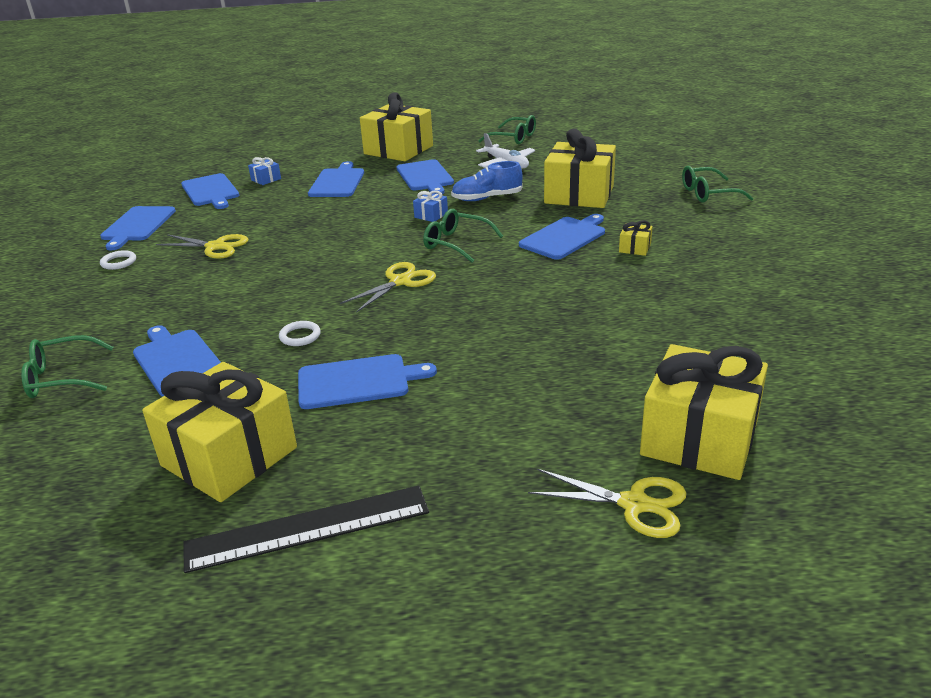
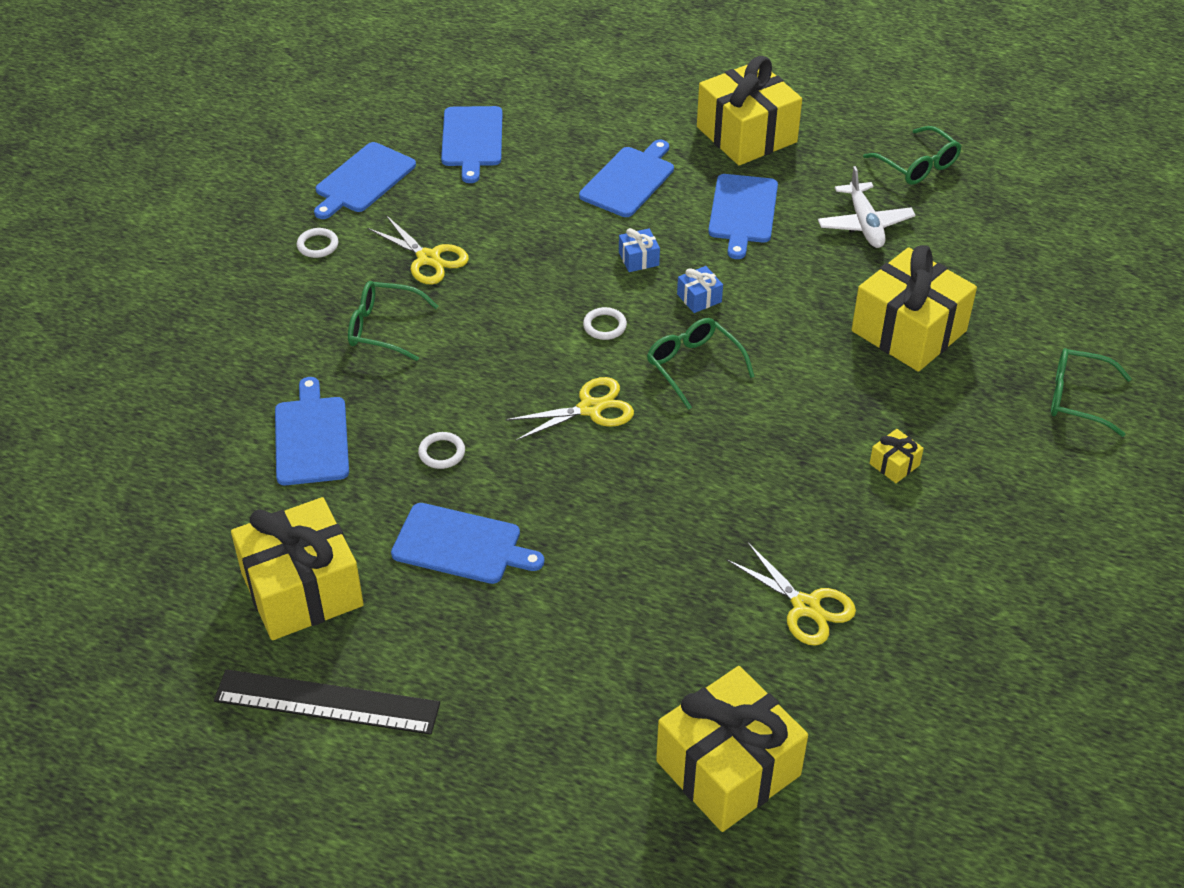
camera: 25 degrees right, 15 degrees up
(61, 378) = (200, 415): green glasses -> green glasses (383, 328)
(266, 179) = (547, 139): blue gift -> blue gift (638, 259)
(376, 243) = (604, 326): none -> white ring
(487, 198) = (788, 291): blue shoe -> none
(564, 237) = (827, 409): blue cutting board -> none
(634, 504) = (608, 810): yellow scissors -> yellow scissors (806, 606)

